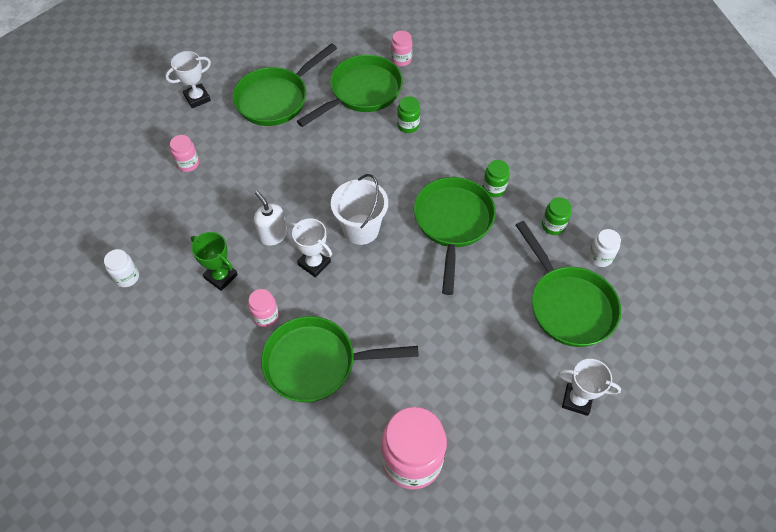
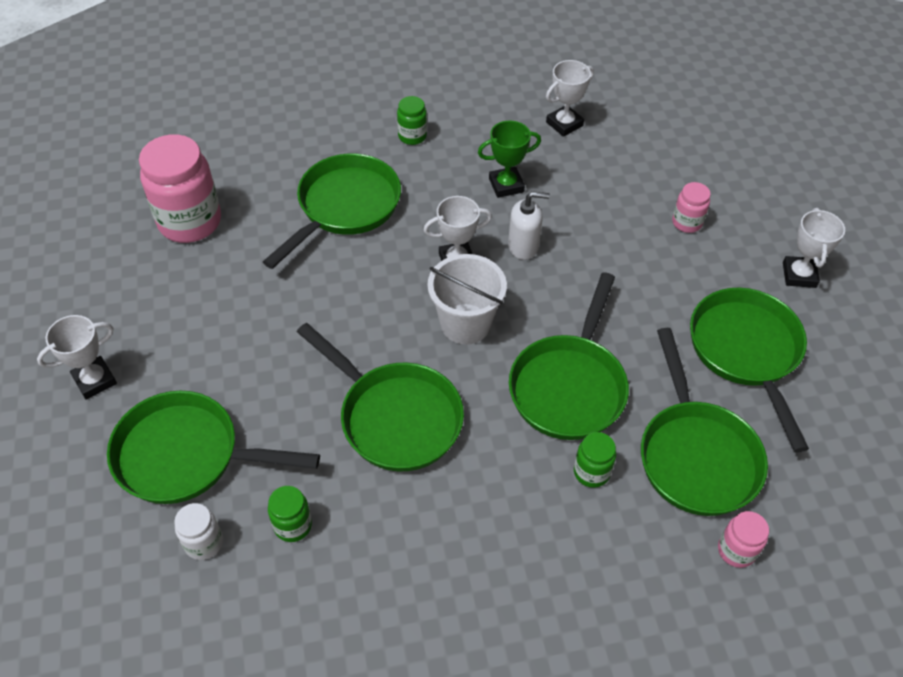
camera: 125 degrees right, 5 degrees down
(127, 277) = (564, 124): white jar -> white trophy
(266, 316) = (429, 196): pink jar -> none
(363, 159) = (569, 386): none -> green pan
(494, 188) = (405, 500): green jar -> green jar (412, 136)

